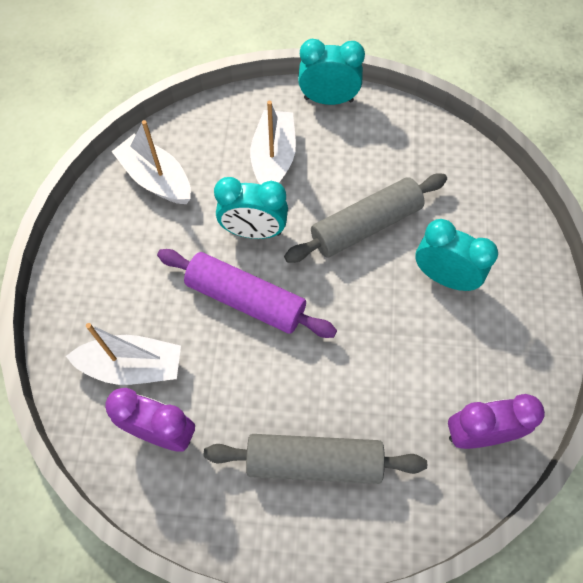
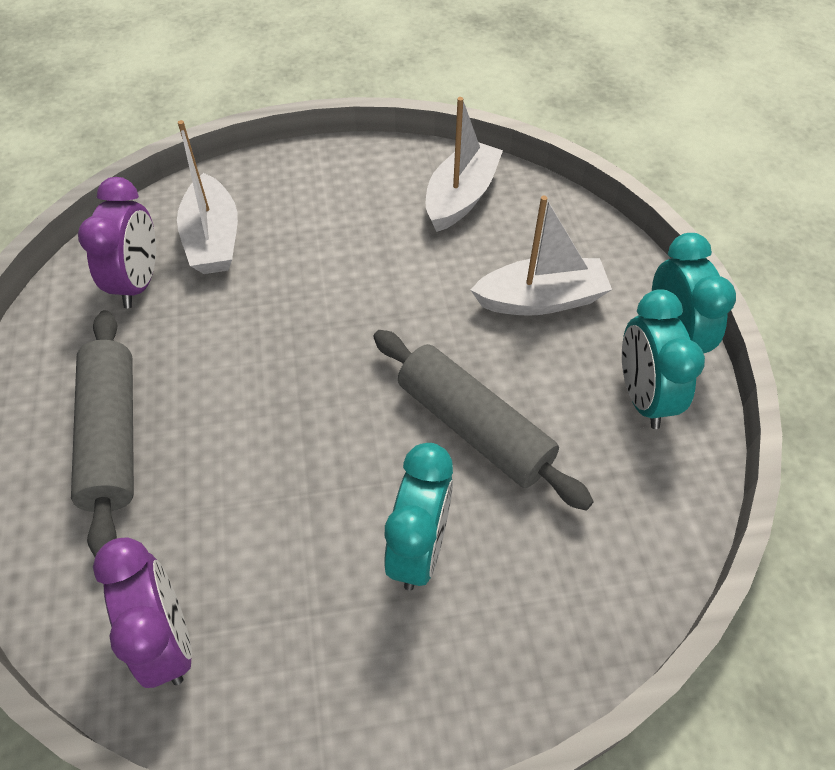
camera: 75 degrees right, 10 degrees down
(245, 299) = (320, 318): purple rolling pin -> none
(254, 231) = (420, 304): turquoise clock -> turquoise clock (642, 397)

